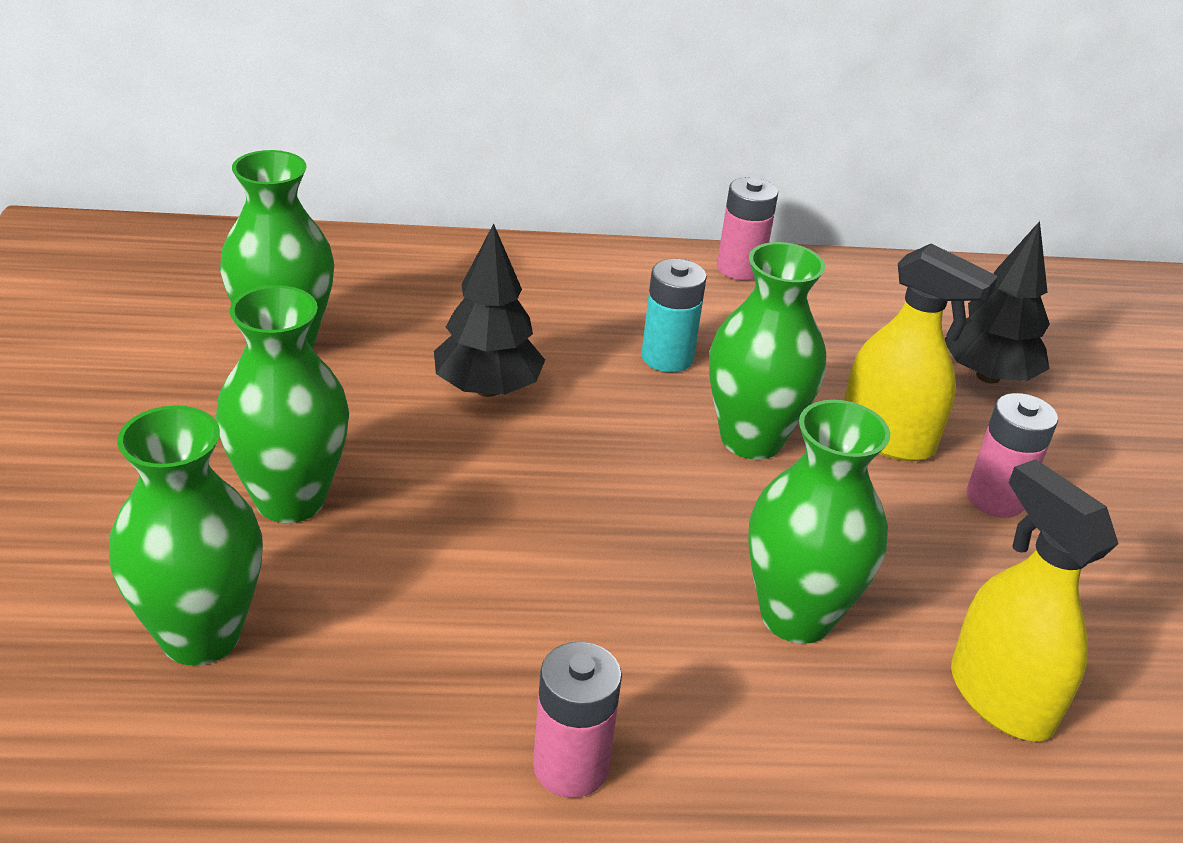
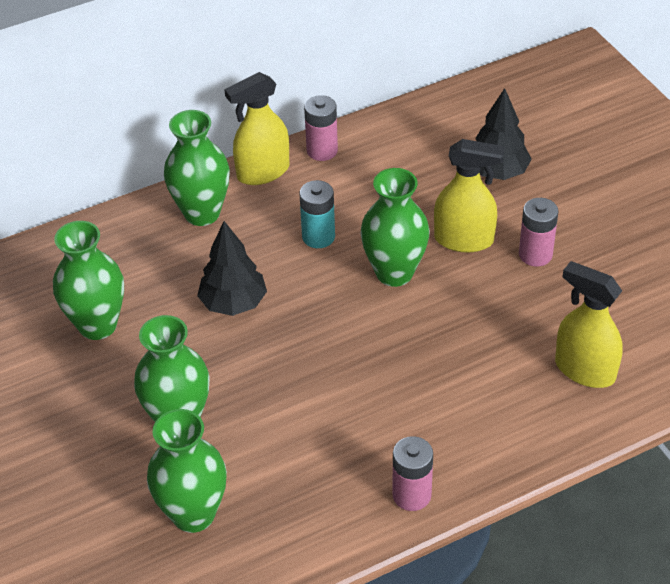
camera: 20 degrees left, 10 degrees up
(641, 263) = (263, 172): none -> yellow spray bottle
(796, 616) = (471, 370): green vase -> green vase (202, 213)

